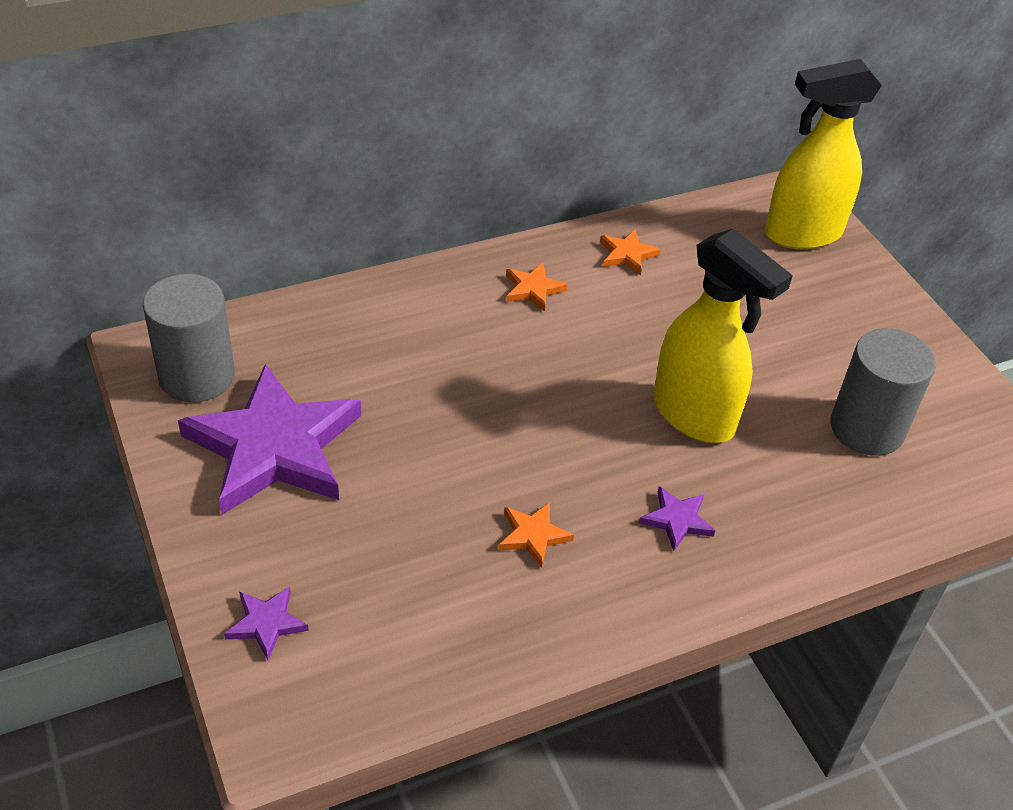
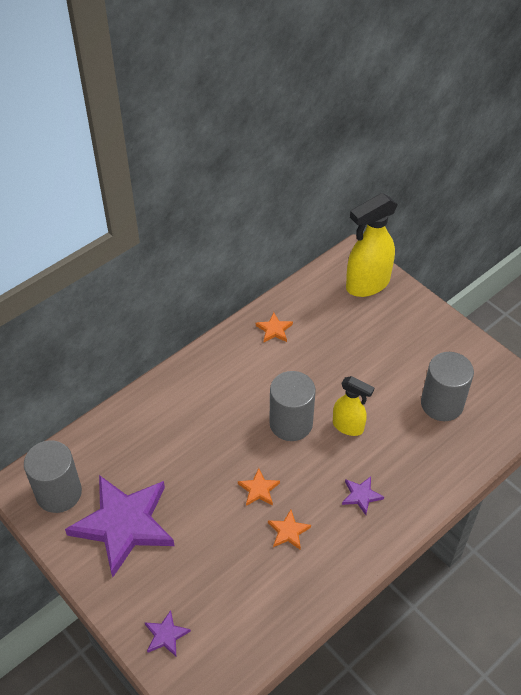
camera: 15 degrees left, 5 degrees up
(533, 289) = (229, 371): orange star -> orange star (259, 489)
(601, 385) = (291, 423): none -> grey cylinder
(694, 416) = (348, 426): yellow spray bottle -> yellow spray bottle, size x0.59

